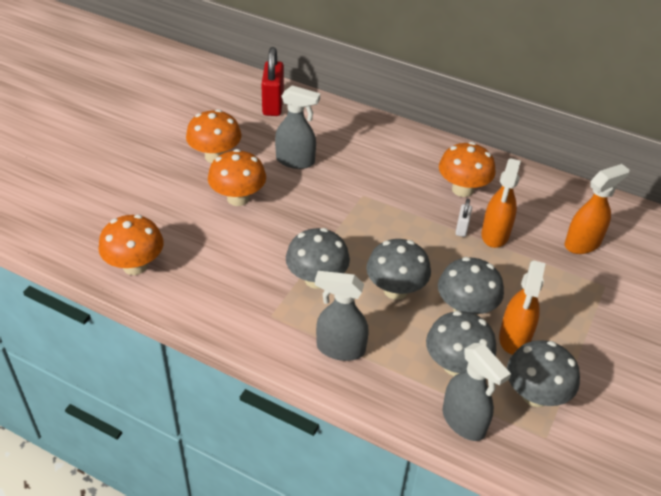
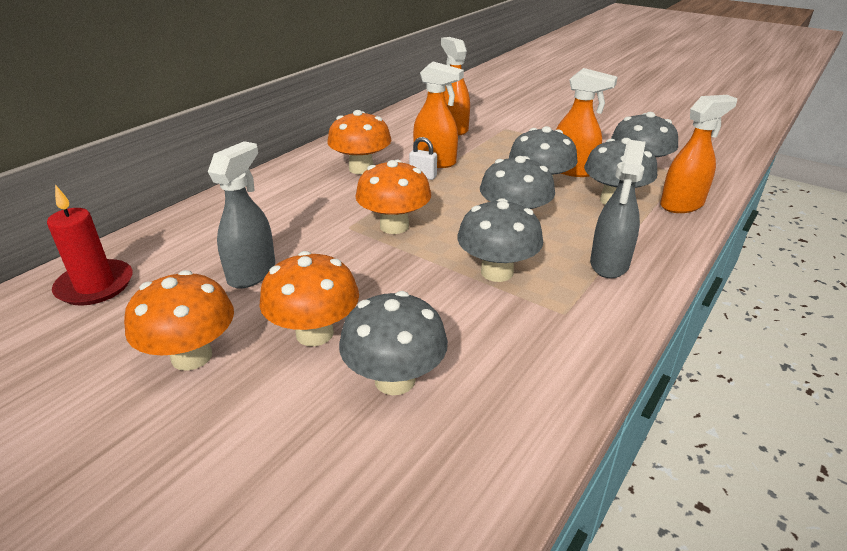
camera: 80 degrees left, 10 degrees down
(135, 266) = (460, 472): orange mushroom -> orange mushroom (394, 226)
(200, 236) = (395, 380): none -> grey mushroom
(273, 105) = (95, 286): red padlock -> red candle
(464, 422) = (682, 205): grey spray bottle -> orange spray bottle

